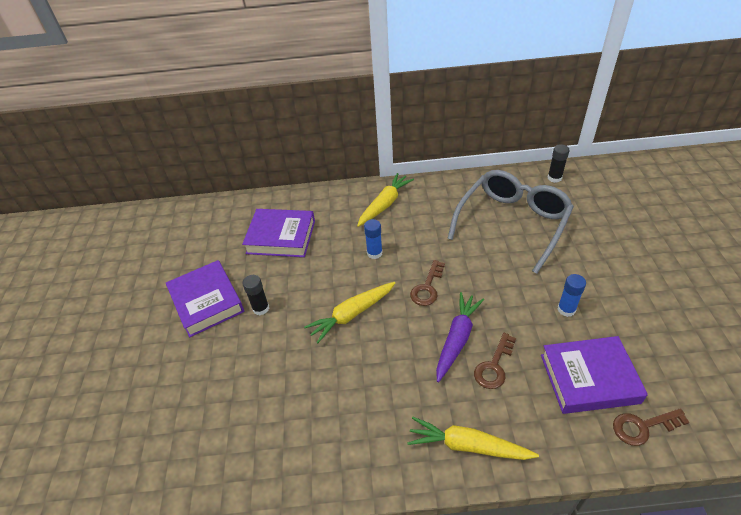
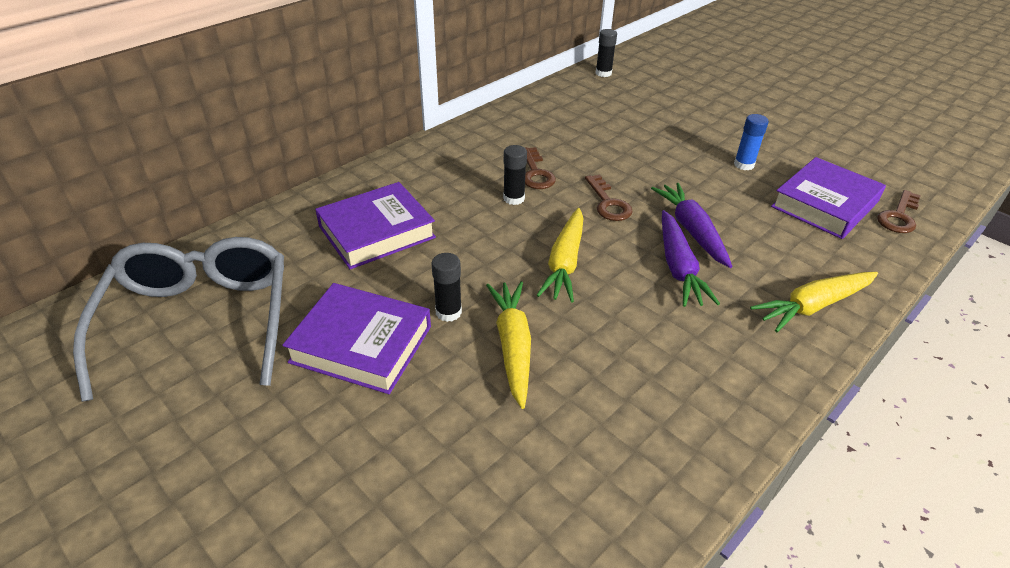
camera: 45 degrees left, 5 degrees down
(374, 253) = (513, 198): blue glue stick -> black glue stick
(385, 204) = (465, 152): yellow carrot -> yellow carrot (513, 346)
(414, 360) = (678, 267): none -> purple carrot
(494, 366) = (749, 234): brown key -> brown key (536, 173)
(512, 223) = (614, 119): grey glasses -> grey glasses (200, 321)

